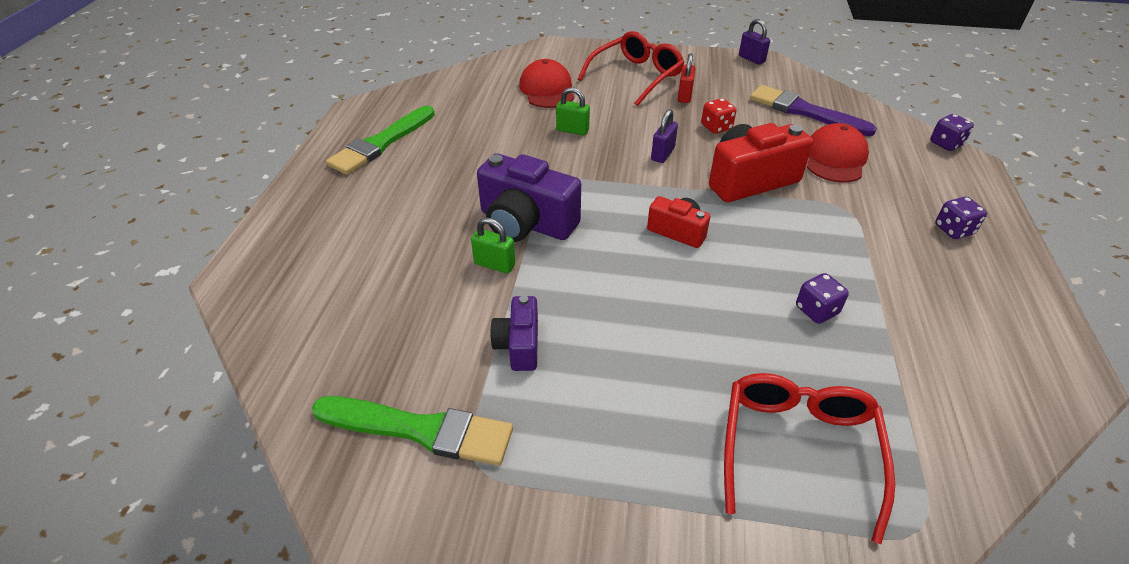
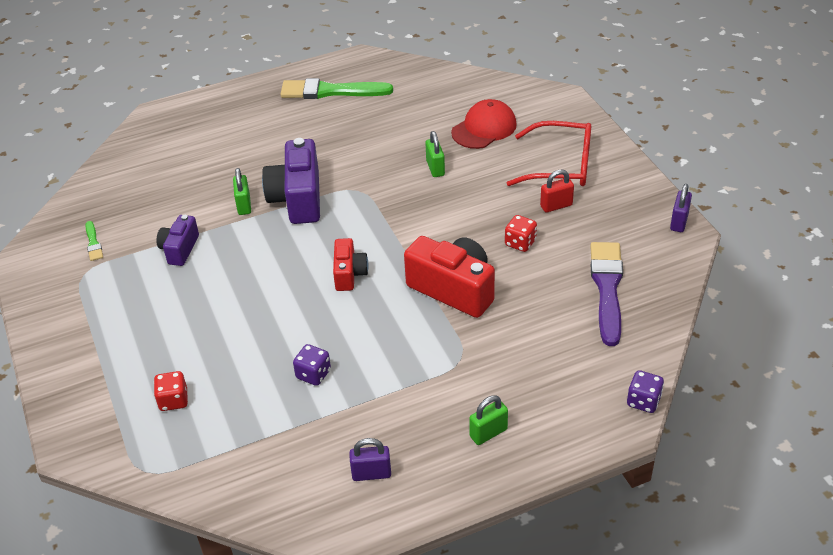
camera: 60 degrees right, 0 degrees up
(420, 430) = (93, 243): green brush -> green brush, size x0.46
(519, 345) = (179, 249): purple camera -> purple camera turned 45 degrees counterclockwise
(662, 154) = (447, 228): purple padlock -> purple padlock (371, 474)
(798, 449) = (173, 400): red glasses -> red dice
(835, 158) = (539, 330): red cap -> none
(953, 230) = (488, 433): purple dice -> green padlock

